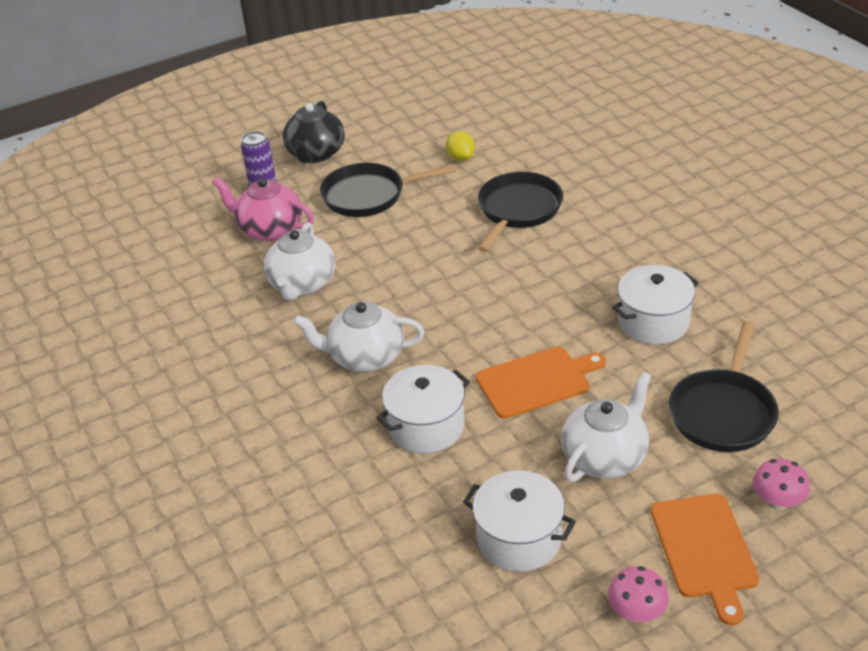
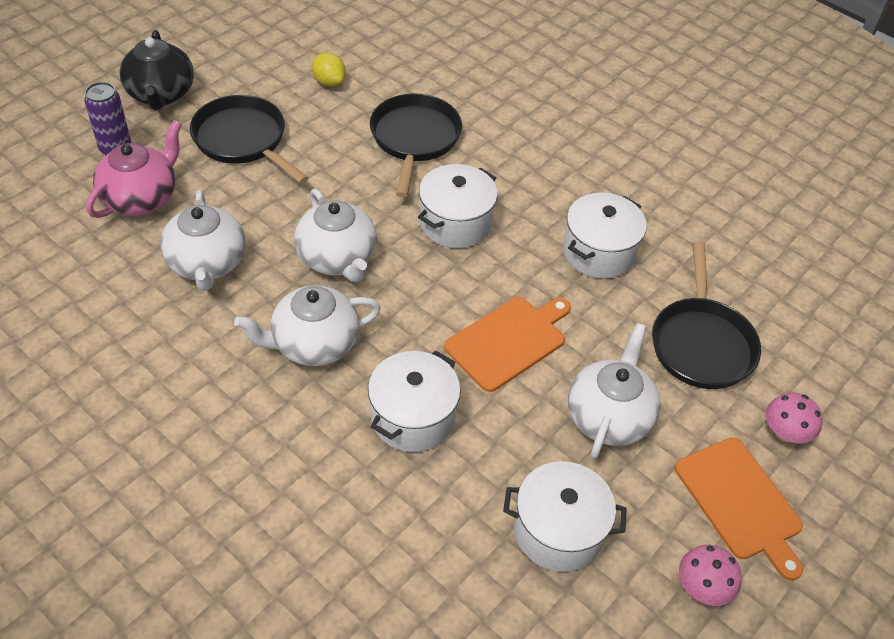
camera: 25 degrees left, 10 degrees up
(270, 229) = (141, 198): pink teapot -> pink teapot turned 120 degrees clockwise
(369, 195) = (243, 140): black pan -> black pan turned 75 degrees clockwise
(412, 295) = (337, 258): none -> white teapot
(527, 281) = (455, 223): none -> white pot

